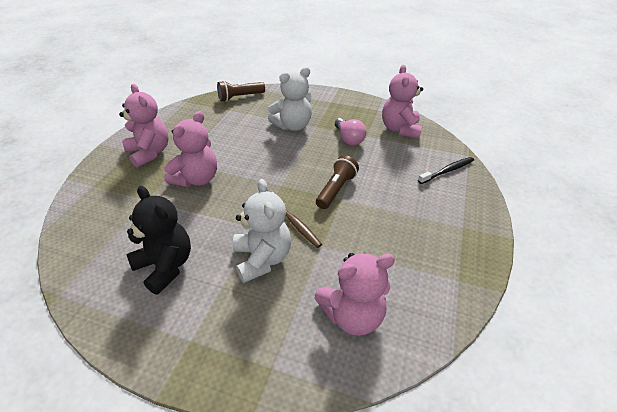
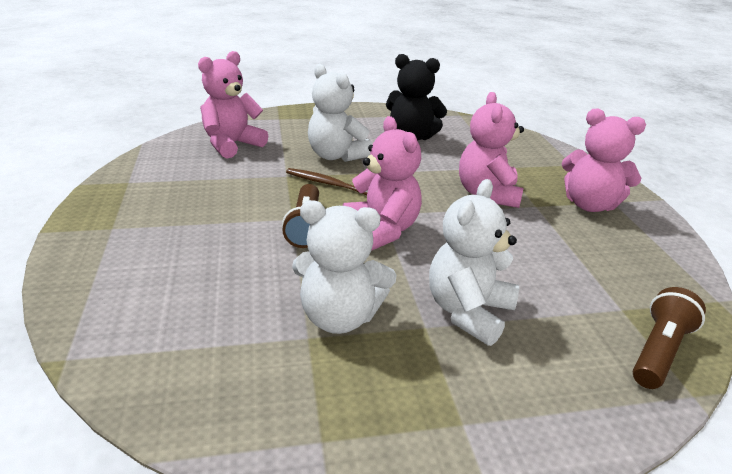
camera: 150 degrees right, 10 degrees down
(349, 139) = (339, 317): pink light bulb -> white teddy bear
(400, 129) = (237, 384): pink teddy bear -> pink teddy bear (382, 230)
(447, 171) = (123, 306): black toothbrush -> none

